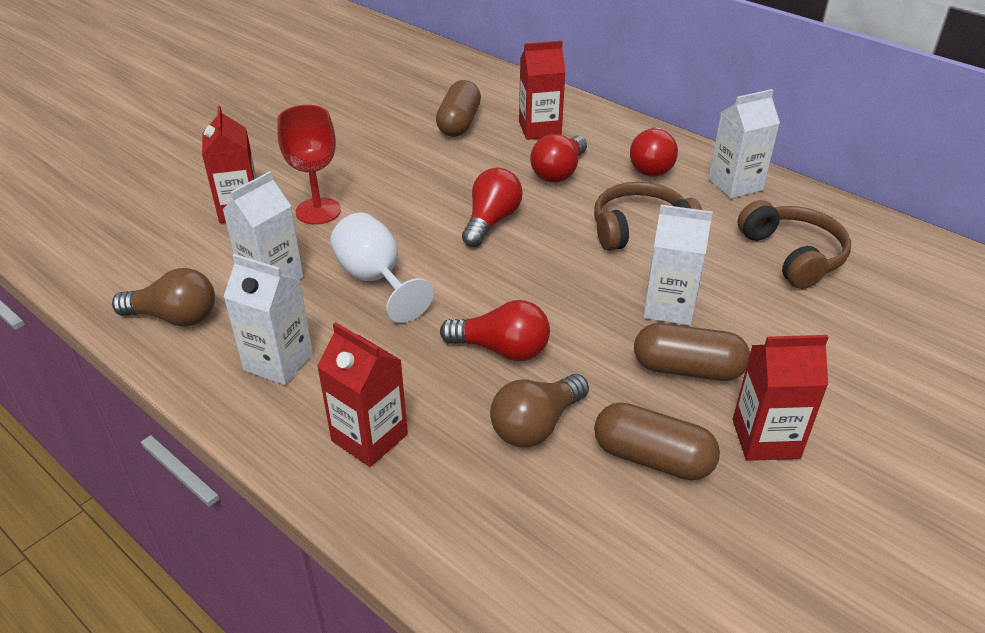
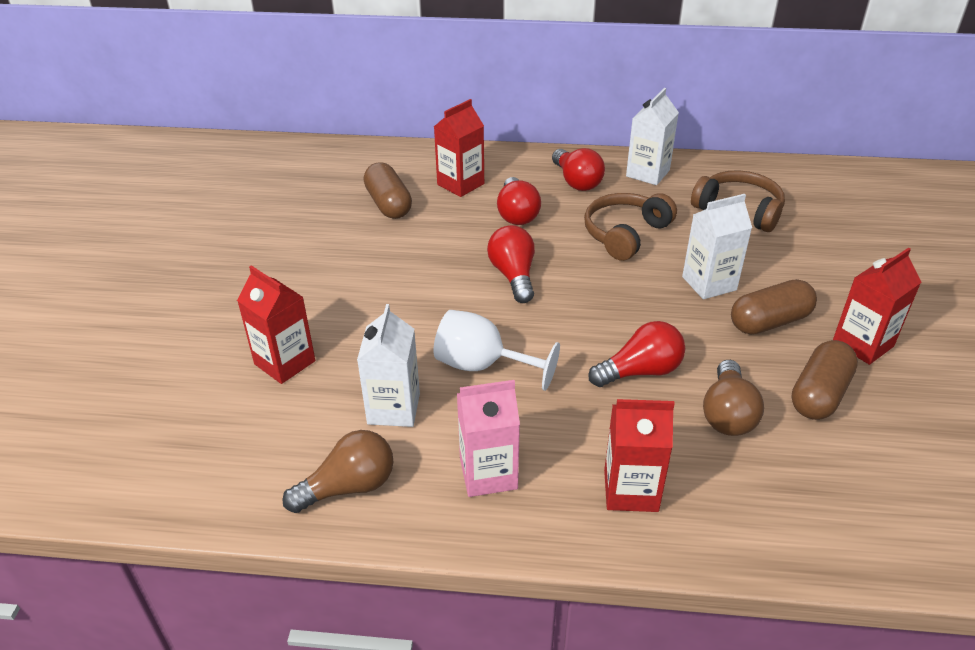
camera: 35 degrees left, 0 degrees up
(278, 362) = (488, 473): white carton -> pink carton
(318, 211) = (360, 331): red goblet -> none
(652, 458) = (819, 394): brown capsule -> brown capsule turned 45 degrees counterclockwise

